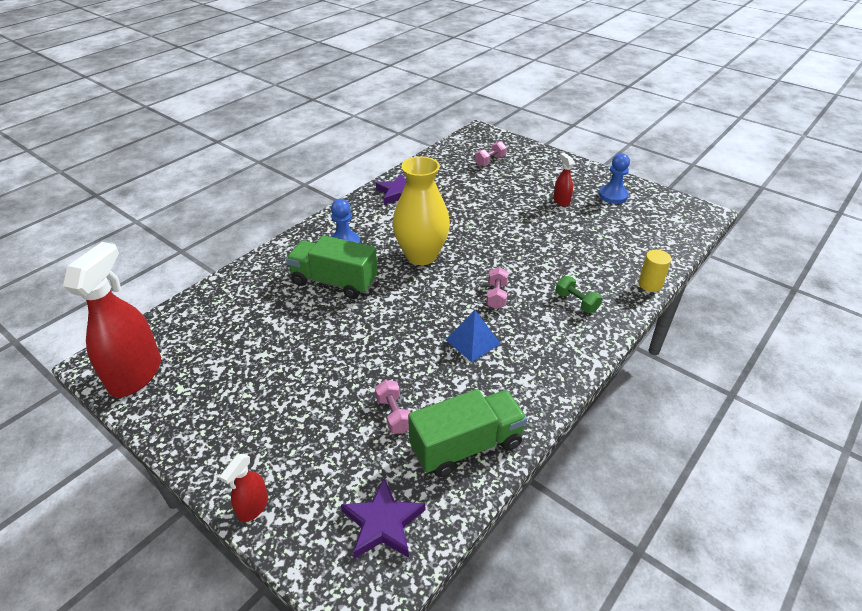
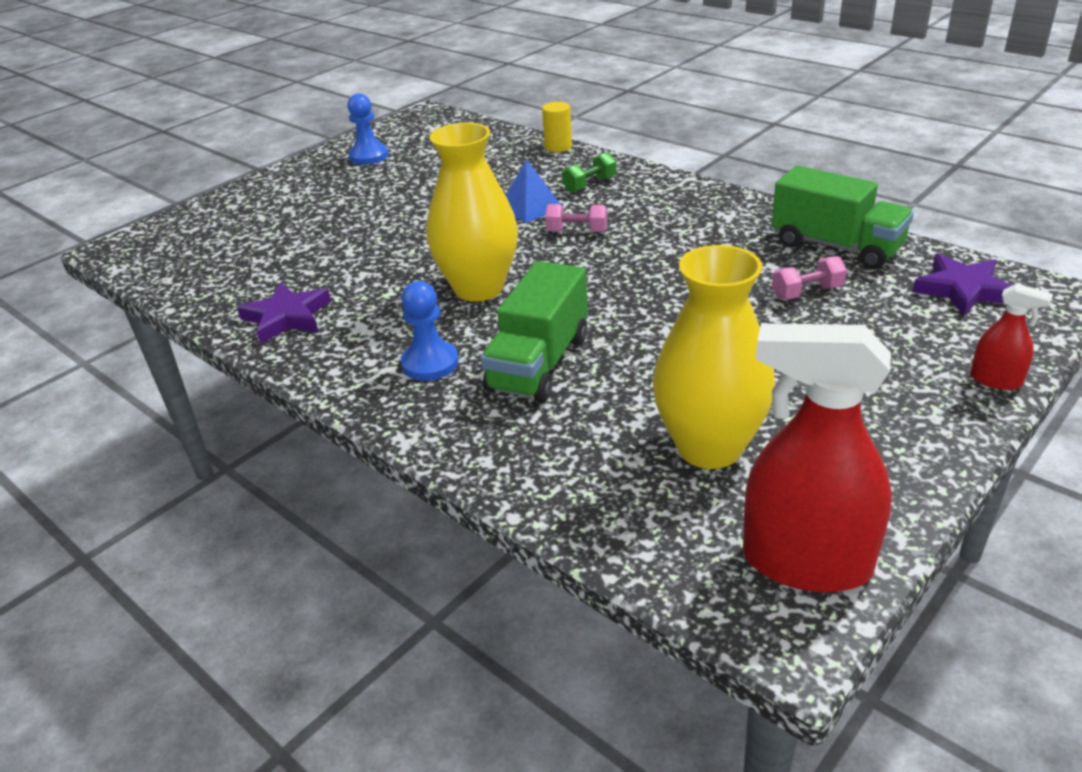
camera: 85 degrees left, 5 degrees down
(236, 346) = (709, 447): none -> yellow vase
(466, 446) = (836, 246): green truck -> green truck turned 150 degrees clockwise
(473, 341) = (667, 245): blue pyramid -> blue pyramid (530, 207)
(490, 161) = (225, 238): pink dumbbell -> none
(561, 201) = (368, 187): red spray bottle -> none

